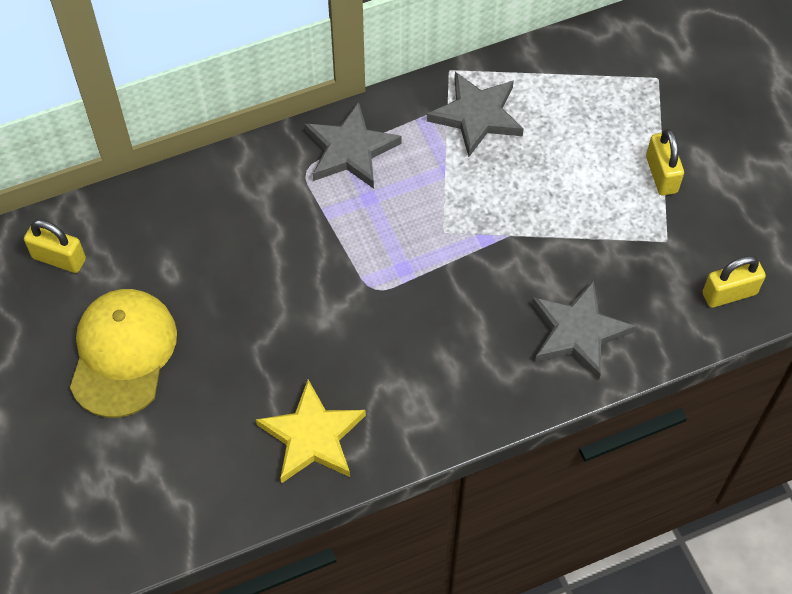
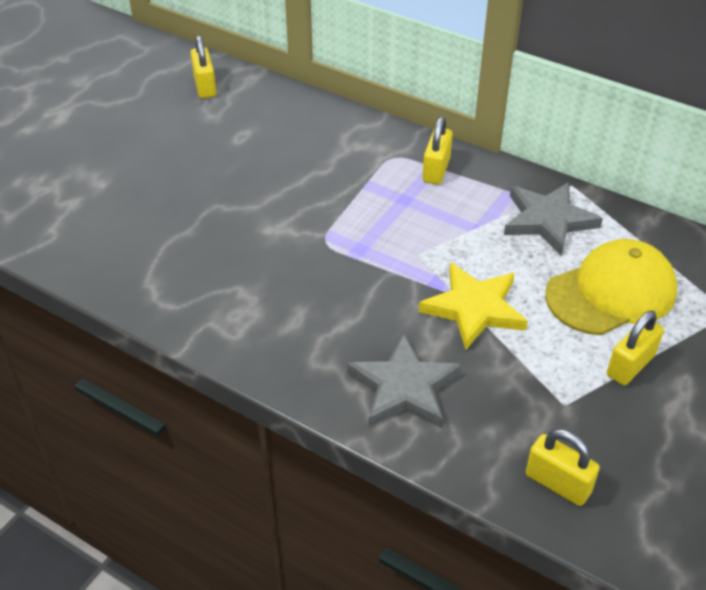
camera: 55 degrees right, 15 degrees down
(123, 353) = (154, 147): yellow cap -> yellow cap (611, 293)
(312, 436) = (161, 272): yellow star -> yellow star (474, 308)
(350, 150) = (436, 170): grey star -> yellow padlock

